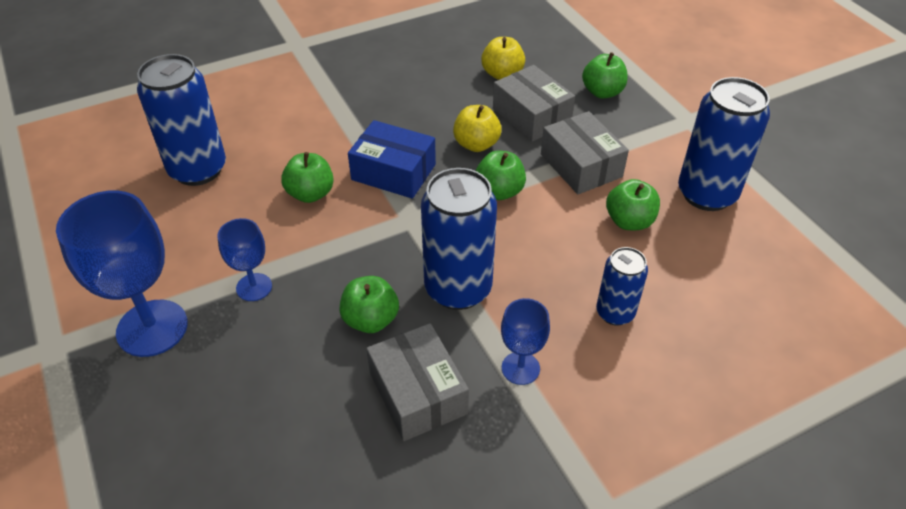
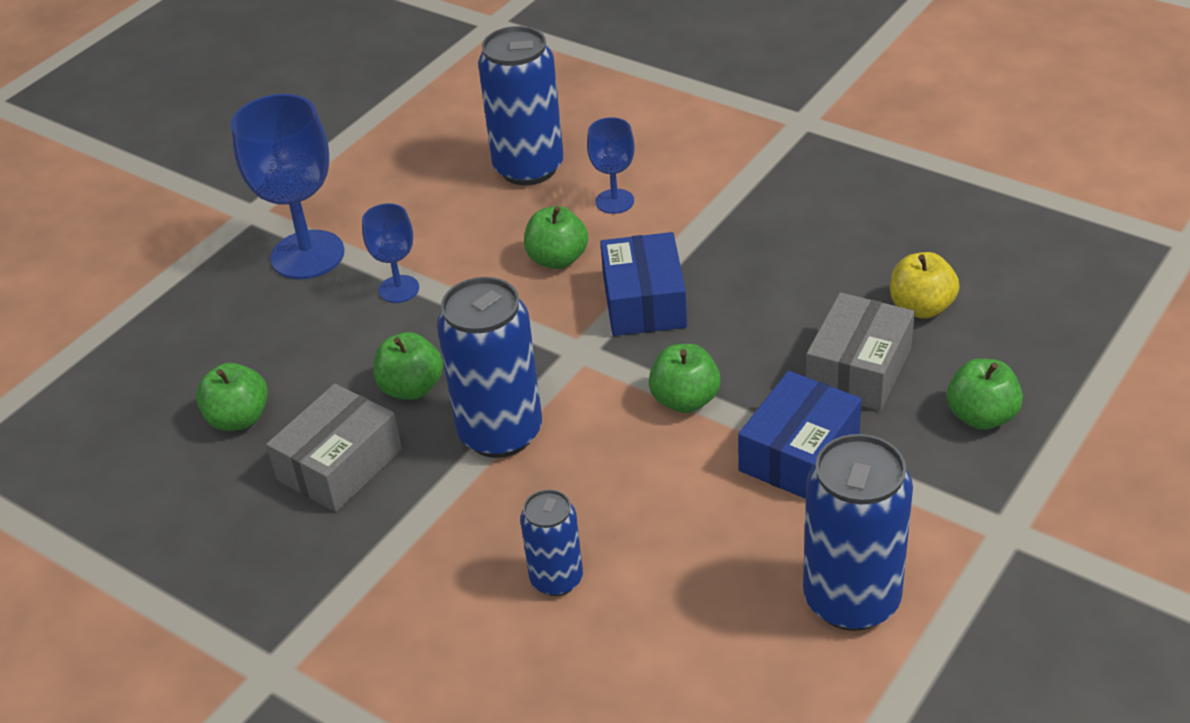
camera: 65 degrees right, 5 degrees down
(476, 144) = (754, 345): yellow apple -> none
(520, 368) = (420, 529): blue goblet -> blue goblet (614, 201)
(581, 165) = (799, 453): grey box -> blue box
(629, 221) = (728, 538): green apple -> green apple (239, 418)

